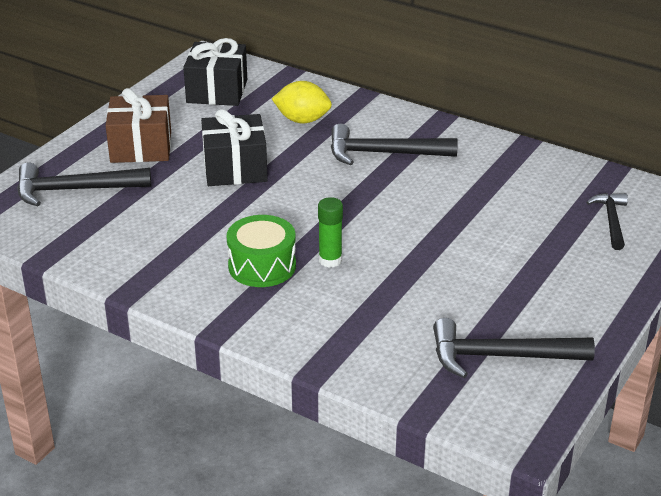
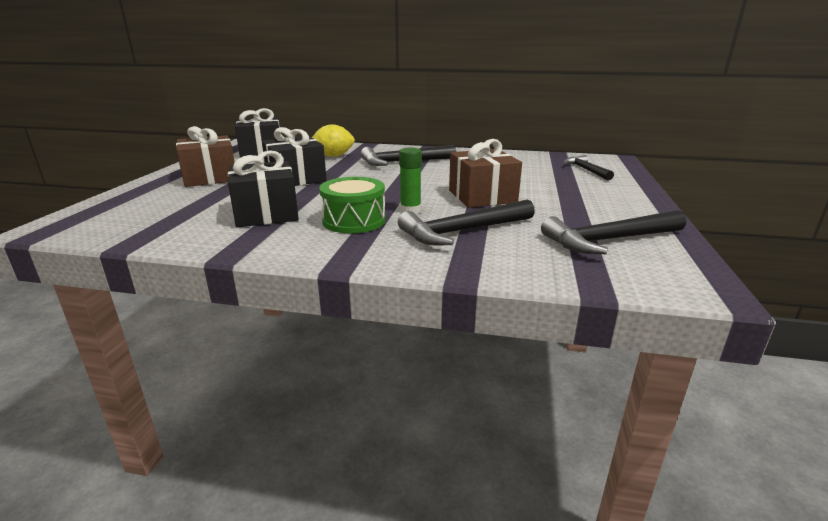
camera: 20 degrees left, 10 degrees down
(74, 190) = (153, 203): black hammer -> black hammer (463, 231)
(180, 234) = (266, 213): none -> black gift
(428, 251) = (482, 196): none -> brown gift

